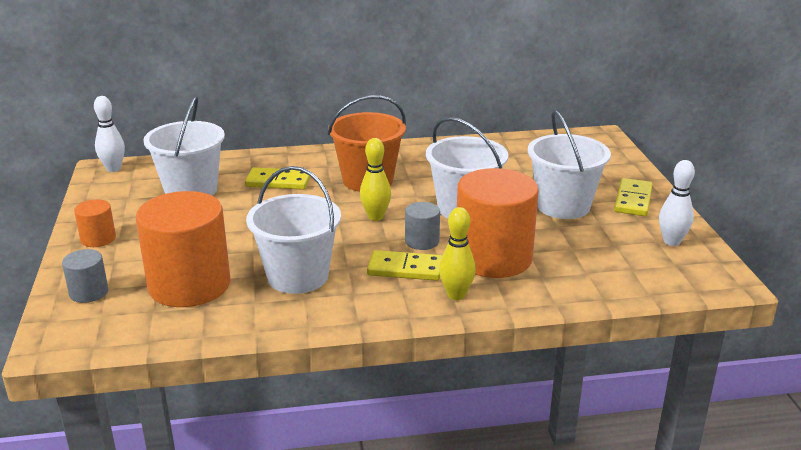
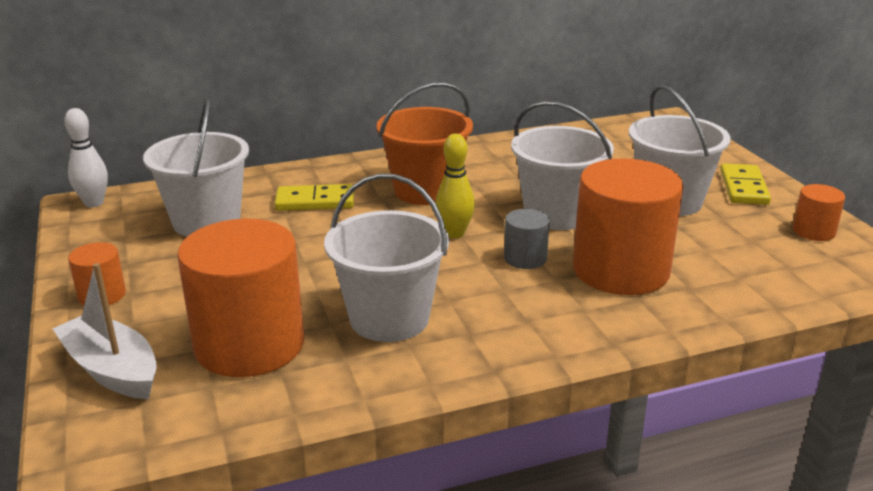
camera: 10 degrees left, 0 degrees up
(89, 292) = (112, 370): grey cylinder -> white boat
(405, 269) = (521, 295): yellow domino -> none
(456, 295) = (599, 321): yellow bowling pin -> none
(671, 242) = (813, 231): white bowling pin -> orange cylinder

